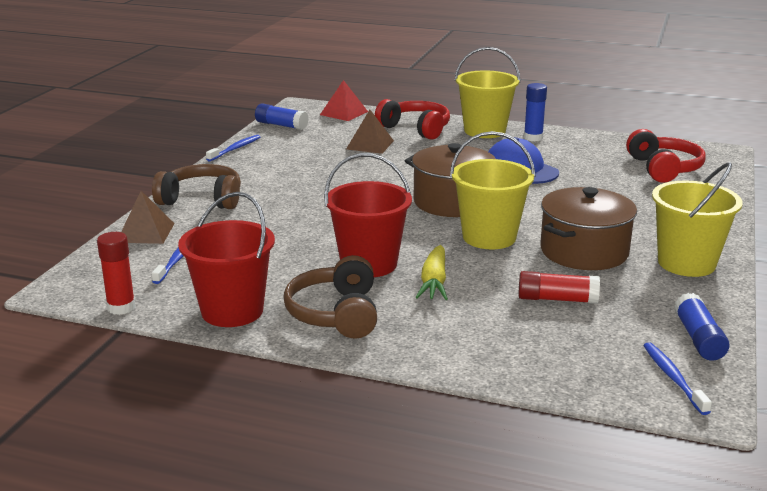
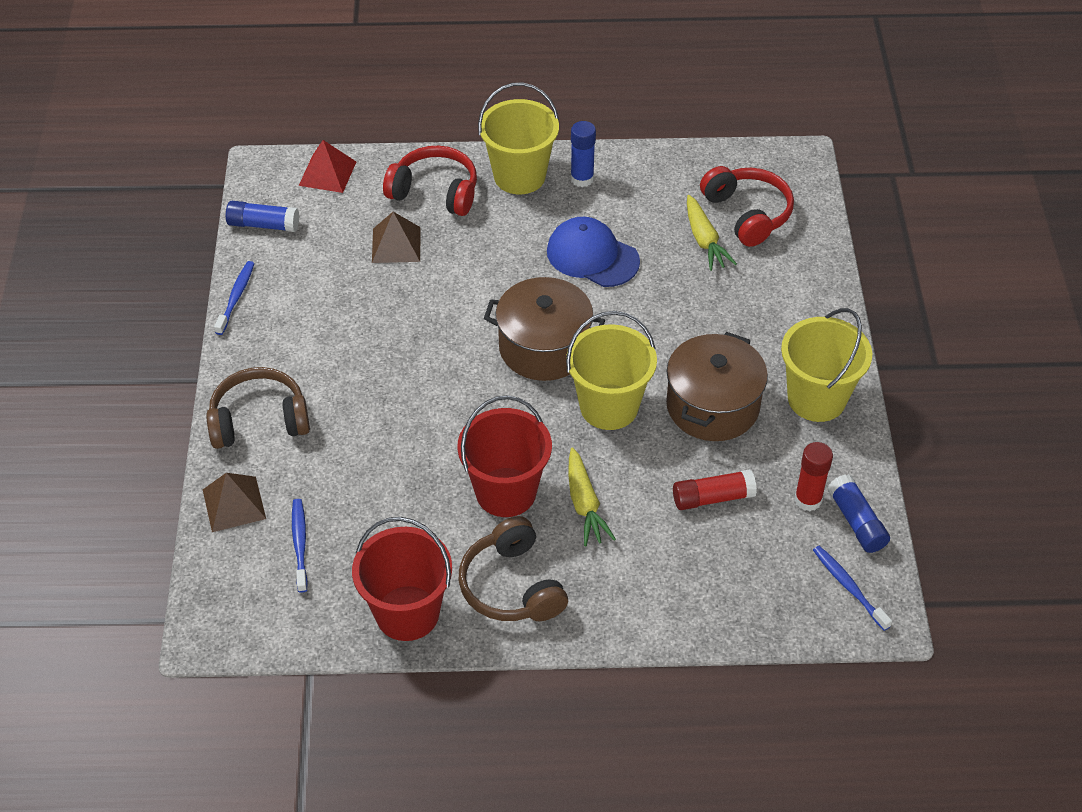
camera: 20 degrees left, 25 degrees up
(121, 307) = (291, 642): red glue stick -> red glue stick (808, 500)
(619, 175) = (704, 240): none -> yellow carrot

